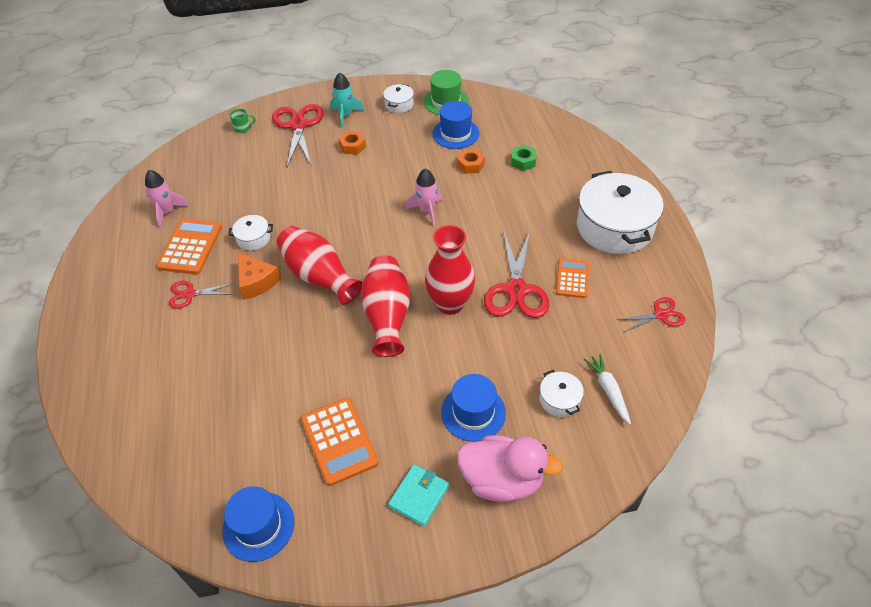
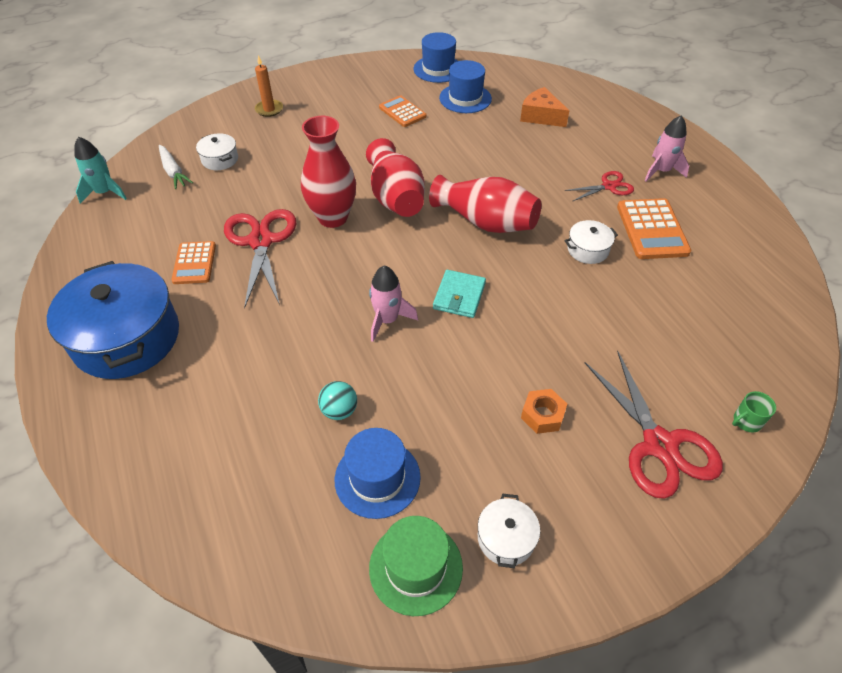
camera: 165 degrees right, 0 degrees up
(167, 212) = (720, 264): pink rocket -> pink rocket (661, 171)
(256, 282) = (550, 207): orange cheese -> orange cheese (541, 116)
(339, 441) = (402, 112): orange calculator -> orange calculator, size x0.65
(345, 115) = (593, 487): turquoise rocket -> turquoise rocket (105, 192)
(419, 496) = (330, 95): turquoise wallet -> turquoise wallet (459, 296)
(470, 165) = (339, 410): orange nut -> turquoise ball
(473, 412) = (296, 142): blue hat -> blue hat (465, 98)
(502, 480) = (269, 109): pink duck -> orange candle
(523, 161) = (253, 433): green nut -> none
(614, 227) = (126, 338): white pot -> blue pot
(660, 315) = (101, 240): red scissors -> none

